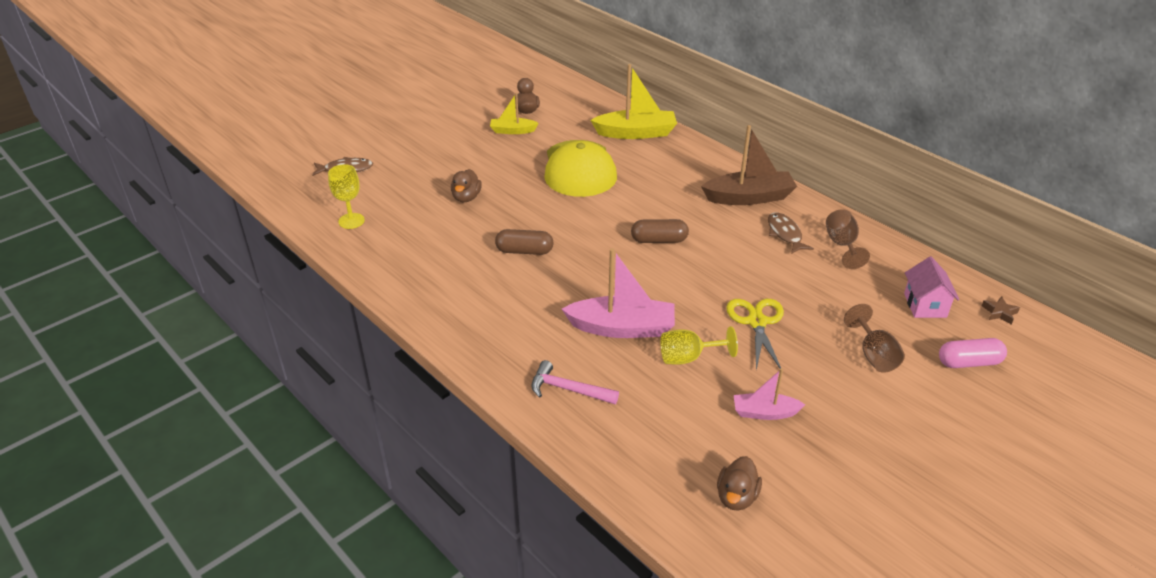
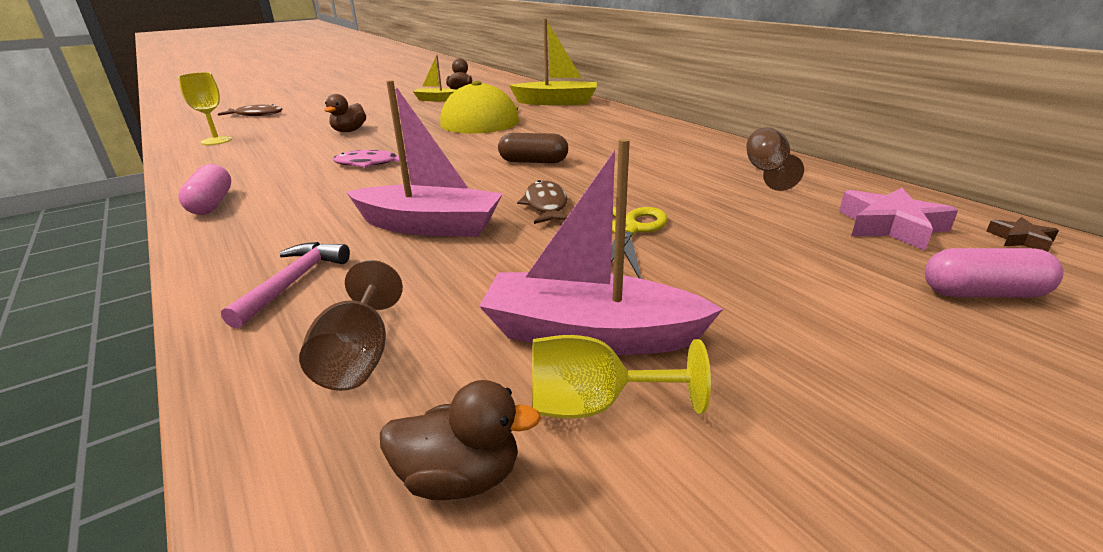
camera: 10 degrees right, 10 degrees down
(437, 314) = (211, 204): none -> pink capsule
(524, 251) = (370, 164): brown capsule -> pink fish
(568, 389) = (293, 282): pink hammer -> pink hammer turned 75 degrees clockwise
(688, 358) = (501, 259): yellow goblet -> yellow goblet (594, 405)
(736, 497) = (460, 477): brown duck -> brown duck turned 120 degrees counterclockwise
(749, 197) = (658, 138): brown boat -> none
(764, 412) = (590, 334): pink boat -> pink boat, size x1.76
(785, 234) = (693, 162): brown fish -> brown fish (546, 205)
(873, 355) = (804, 274): brown goblet -> brown goblet (359, 357)
(925, 305) = (891, 226): pink house -> pink star

